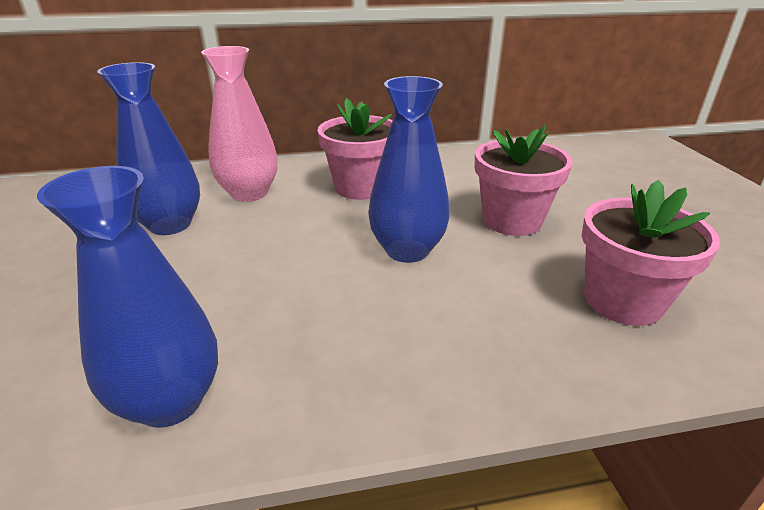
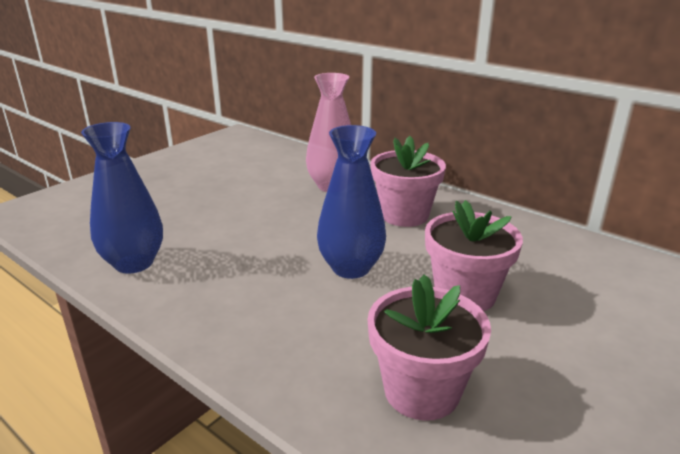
camera: 50 degrees right, 5 degrees down
(170, 224) = (264, 184): blue vase -> none

